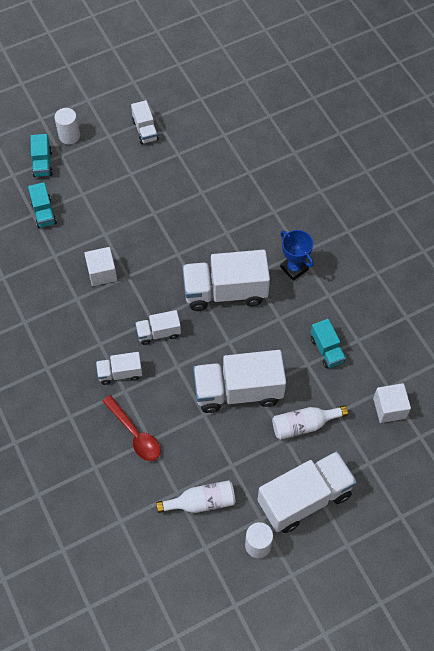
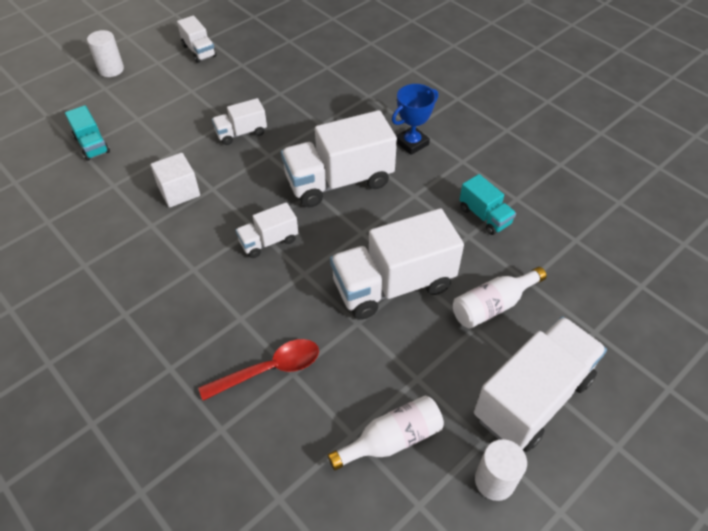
camera: 15 degrees left, 10 degrees down
(42, 163) = (83, 99): turquoise truck -> none
(120, 373) = (229, 298): white truck -> white truck (241, 133)
(135, 434) = (269, 370): red spoon -> red spoon turned 60 degrees counterclockwise
(294, 268) = (412, 143): blue trophy -> blue trophy turned 75 degrees counterclockwise
(389, 408) = (588, 262): white cube -> none

